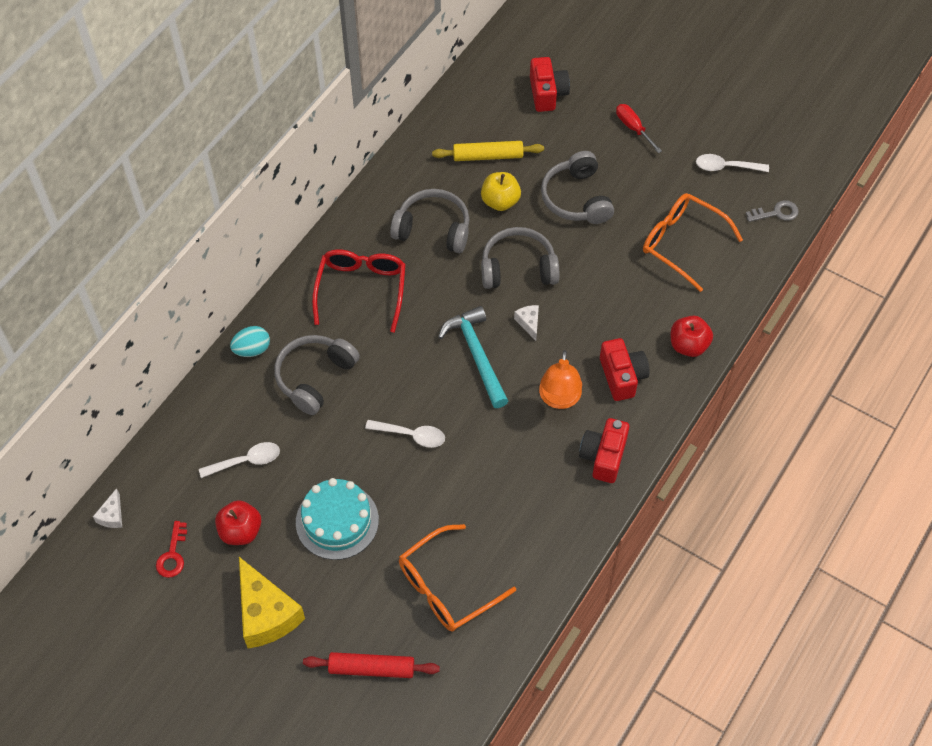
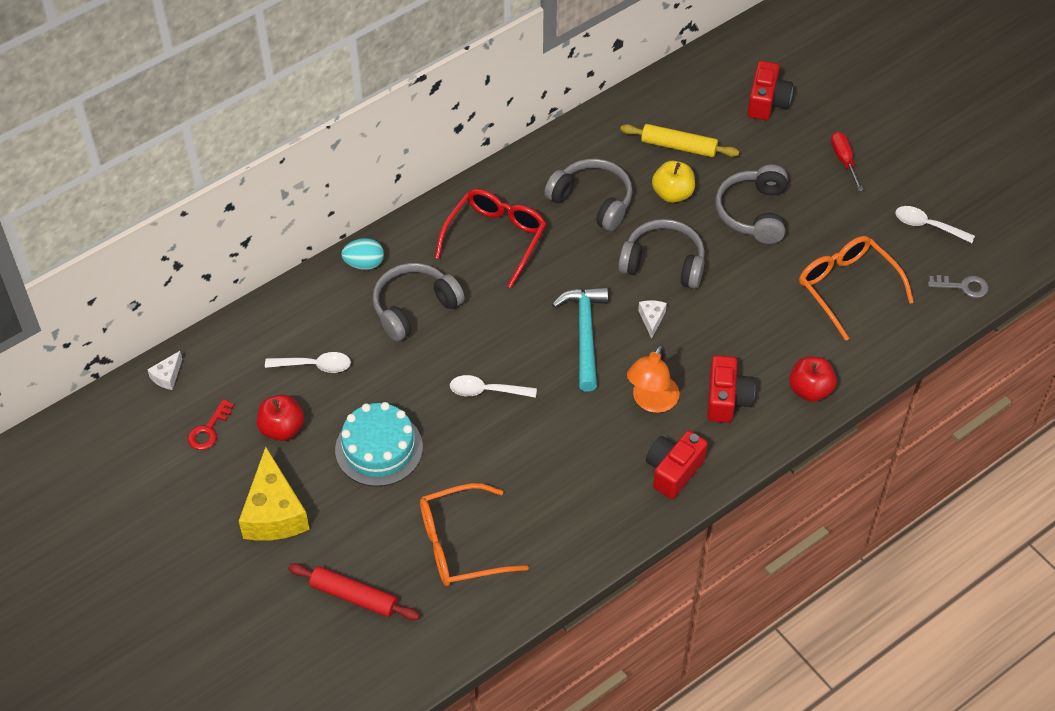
camera: 20 degrees right, 5 degrees down
(411, 435) = (486, 391): white spoon -> white spoon turned 150 degrees clockwise

